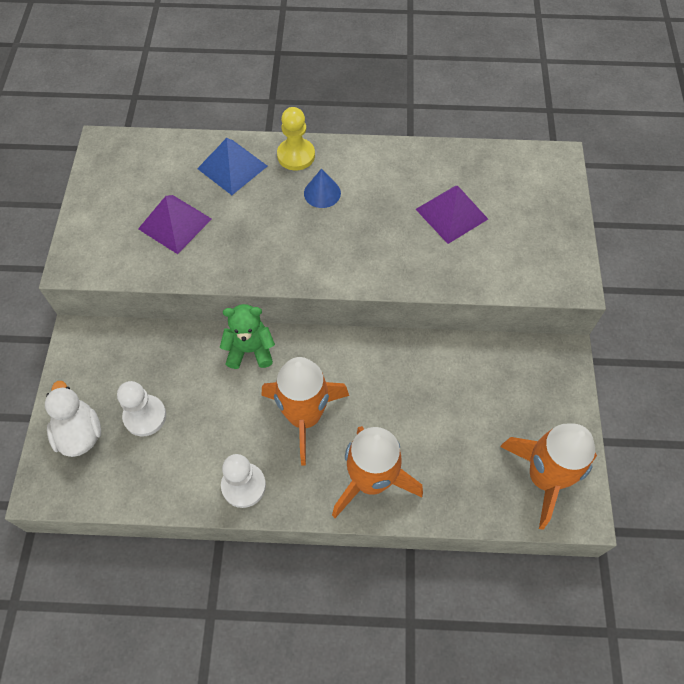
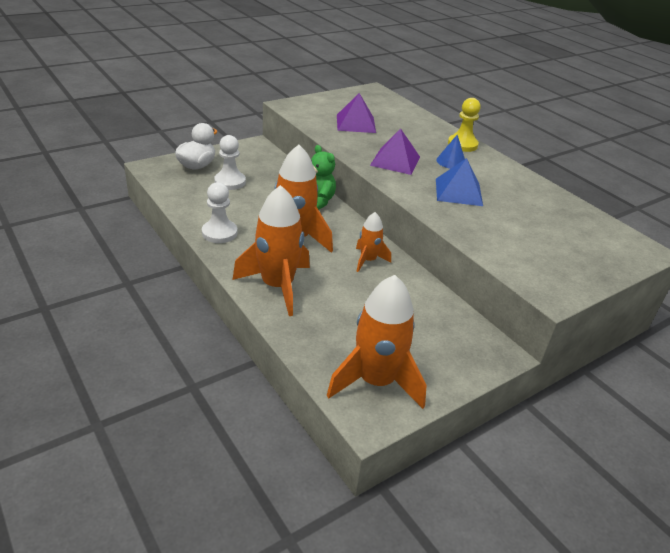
camera: 50 degrees right, 25 degrees down
(232, 167) = (420, 128): blue pyramid -> blue pyramid (458, 192)
(382, 370) = (368, 260): none -> orange rocket
(451, 214) = (517, 216): purple pyramid -> purple pyramid (395, 161)

